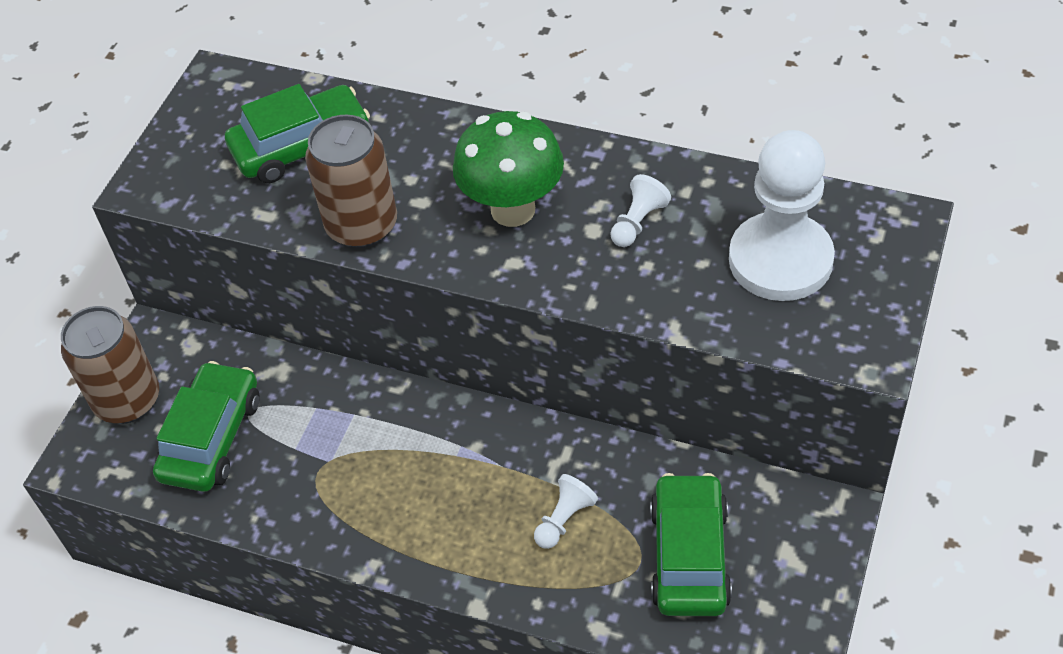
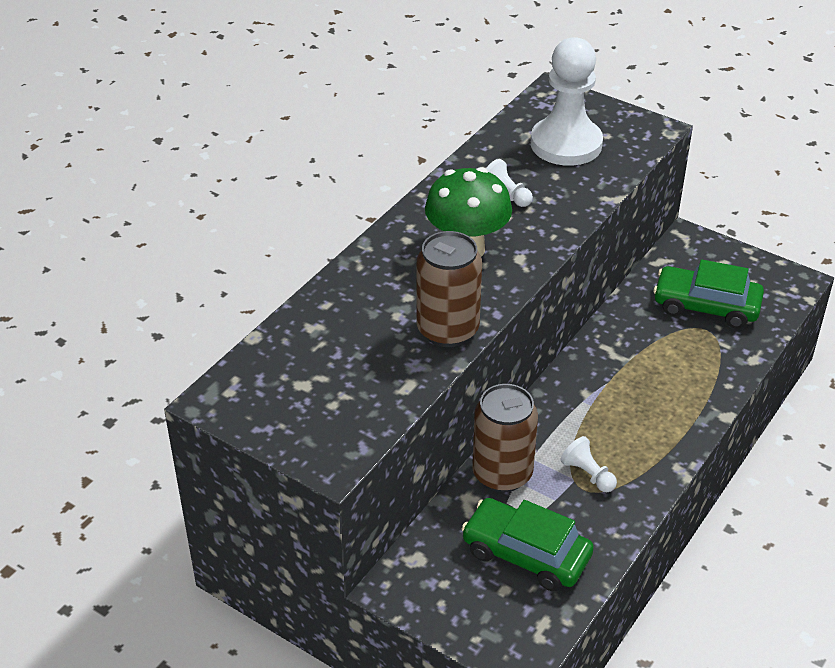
camera: 80 degrees left, 10 degrees down
(127, 400) = (463, 612): brown can -> brown can (502, 474)
(301, 146) = (337, 353): green car -> none
(564, 519) = (663, 358): white pawn -> white pawn (588, 474)

